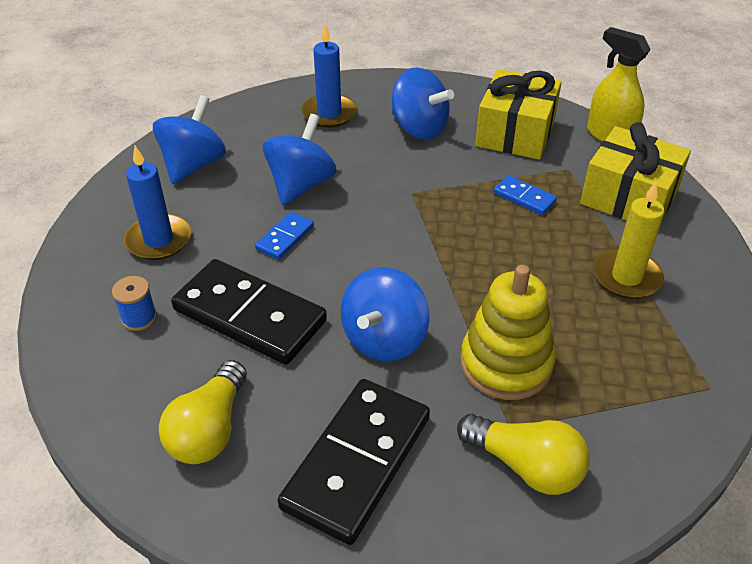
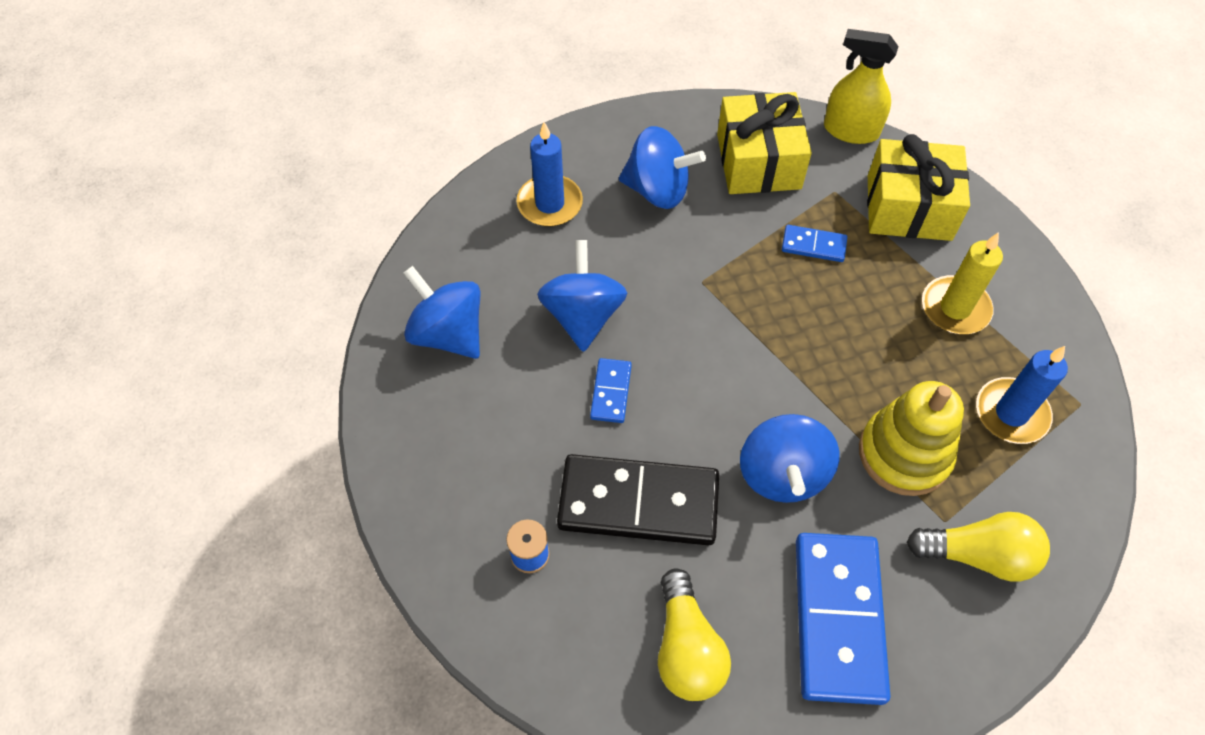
camera: 25 degrees left, 15 degrees up
(159, 240) = (481, 449): blue candle -> blue candle (1011, 413)
(193, 165) = (448, 333): blue spinning top -> blue spinning top turned 45 degrees counterclockwise
(356, 462) = (838, 618): black domino -> blue domino

